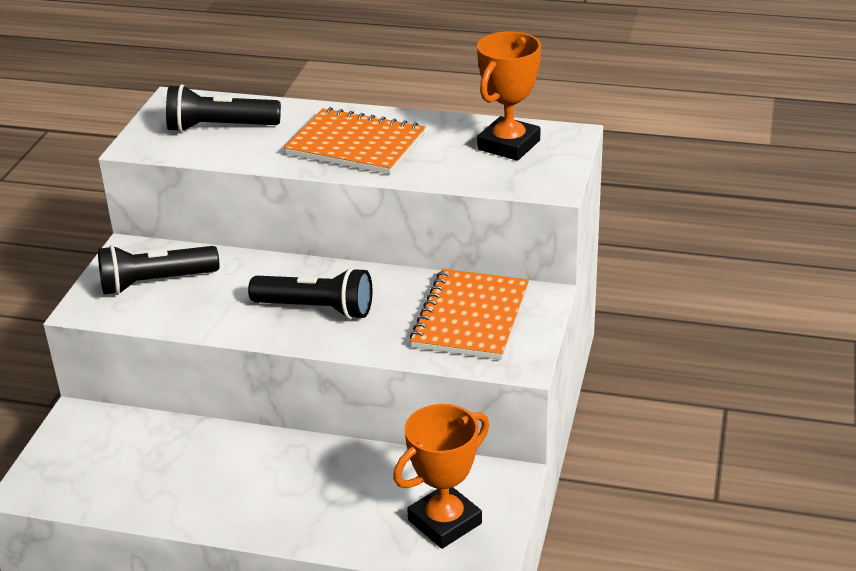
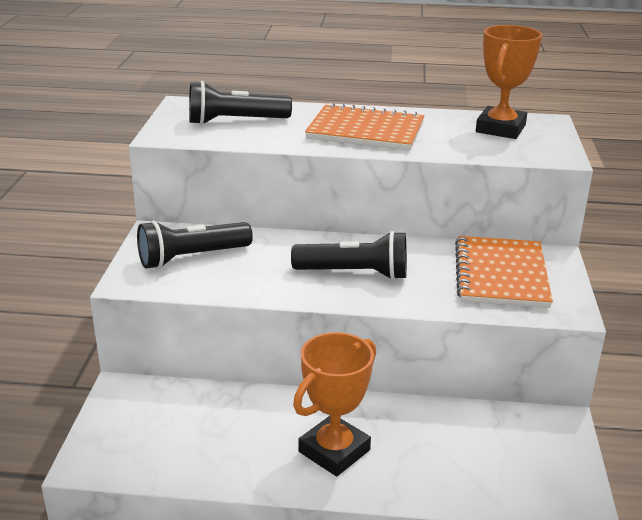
camera: 10 degrees left, 5 degrees down
(444, 522) = (521, 467): orange trophy -> orange trophy (334, 451)

